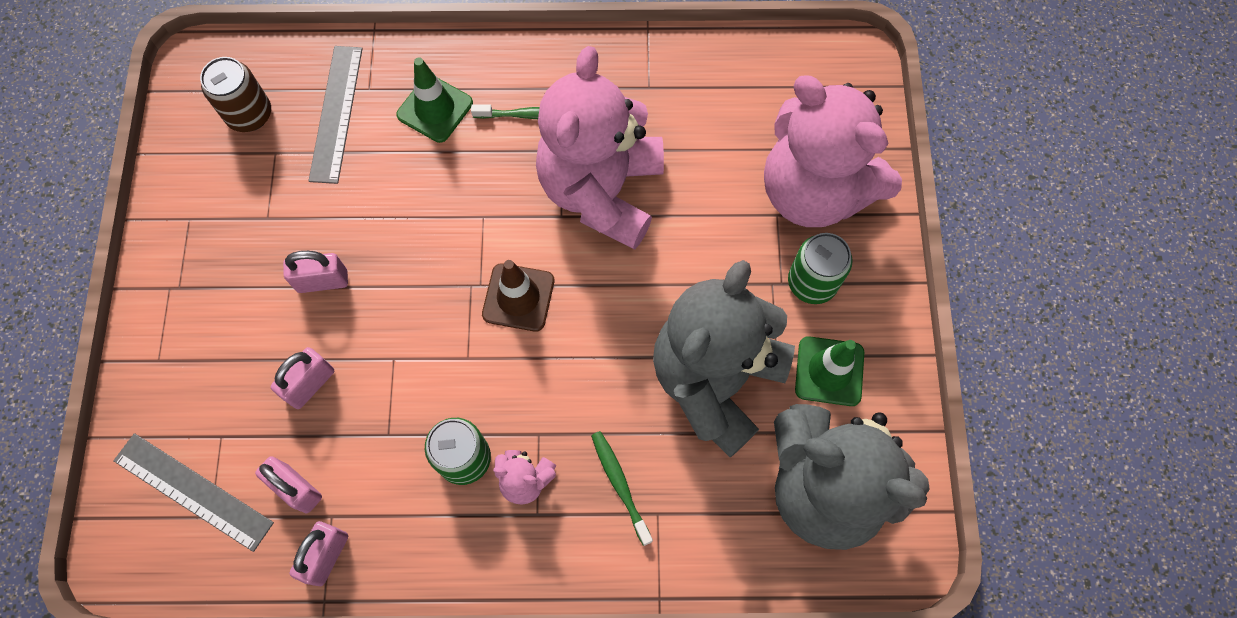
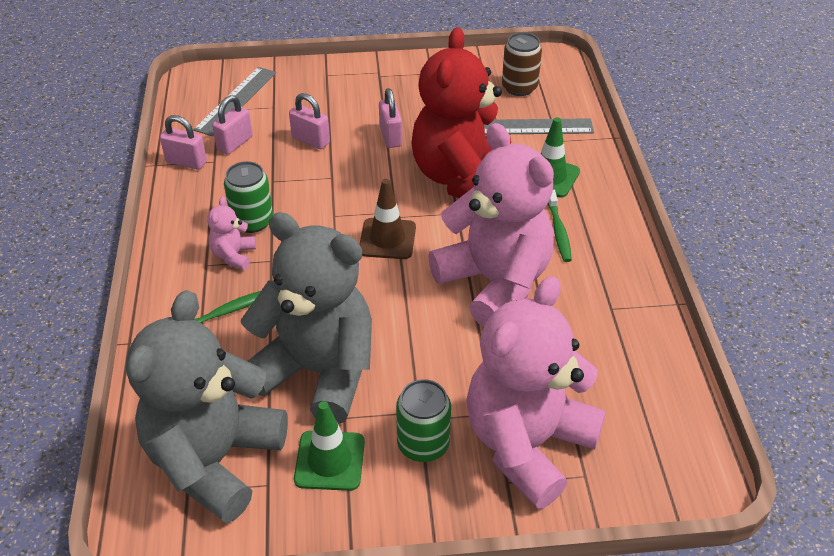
camera: 85 degrees right, 25 degrees down
(421, 205) = (461, 178): none -> red teddy bear
(601, 191) = (494, 282): pink teddy bear -> pink teddy bear turned 45 degrees clockwise

